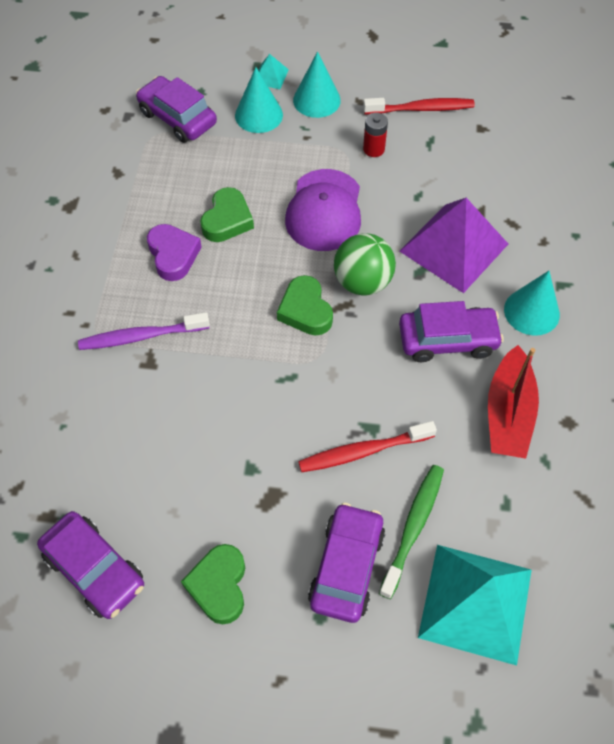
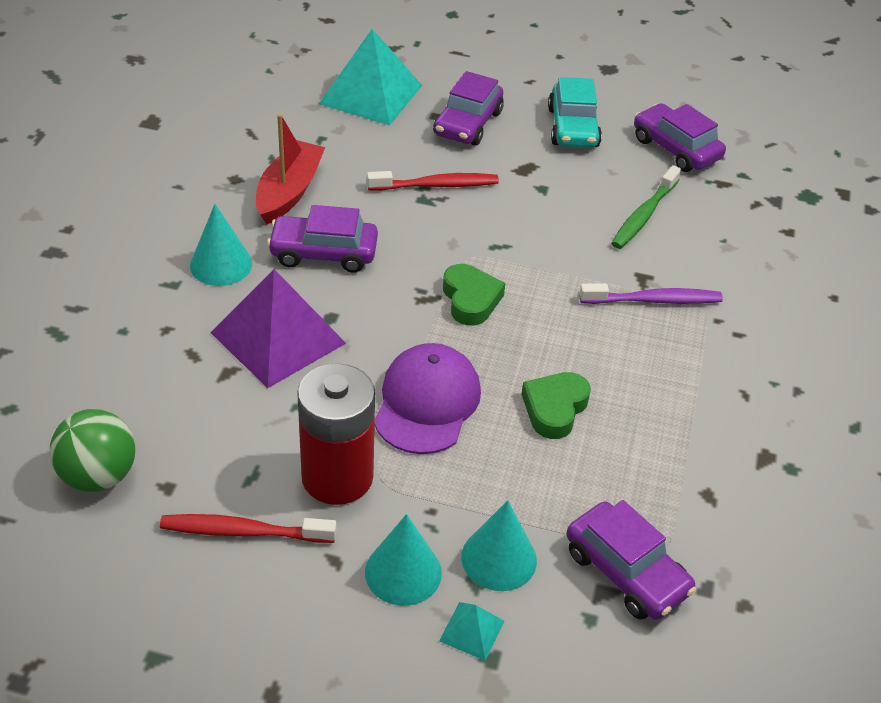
camera: 175 degrees left, 15 degrees down
(173, 255) = (623, 377): purple heart -> none
(219, 586) = (573, 128): green heart -> turquoise car
(362, 282) = (399, 317): green ball -> green ball (99, 476)
(373, 149) = (337, 477): red battery -> red battery, size x2.25
(413, 528) = (406, 136): green toothbrush -> green toothbrush (644, 215)

